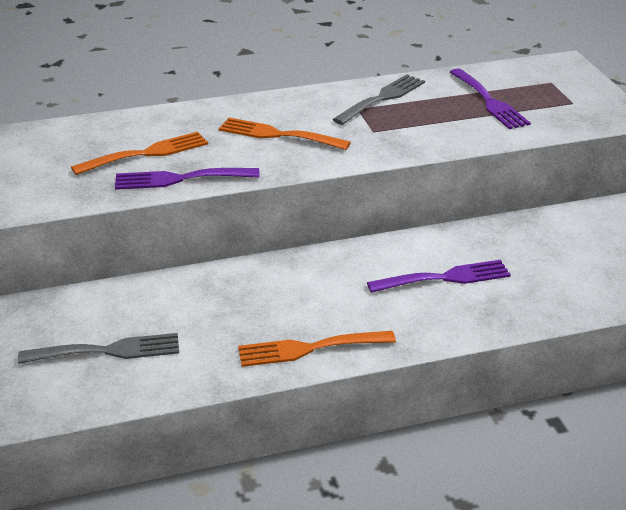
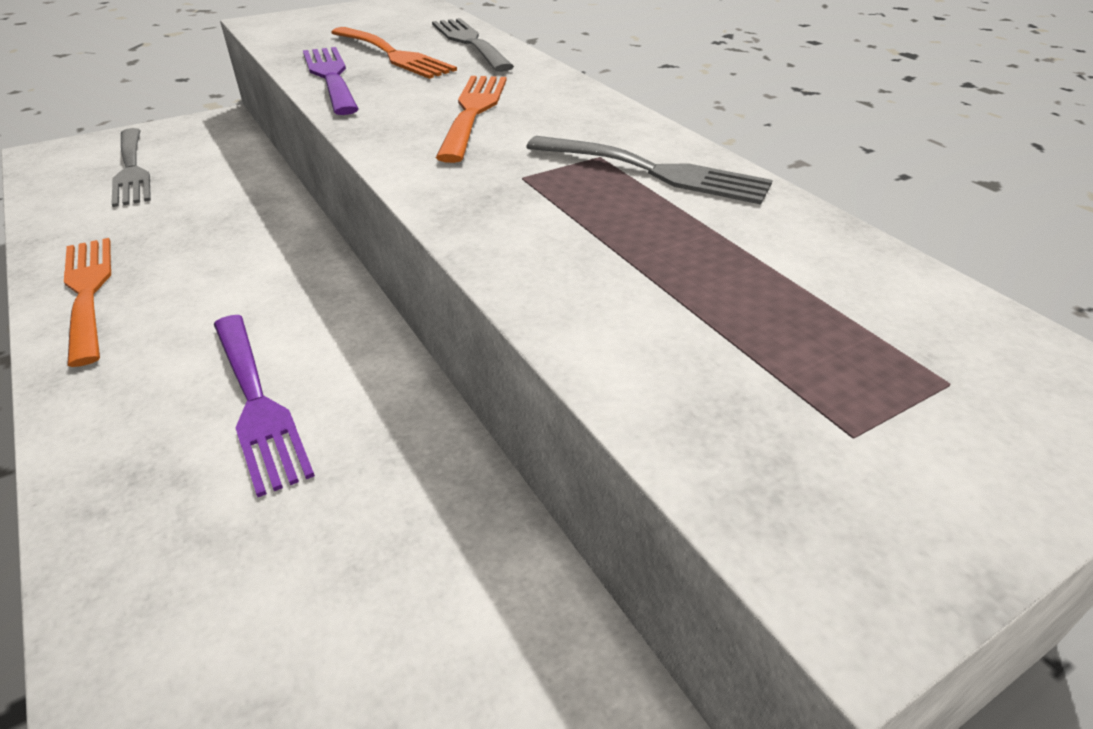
camera: 75 degrees right, 5 degrees up
(138, 123) = (469, 42): none -> grey fork
(489, 101) = (738, 288): purple fork -> none

